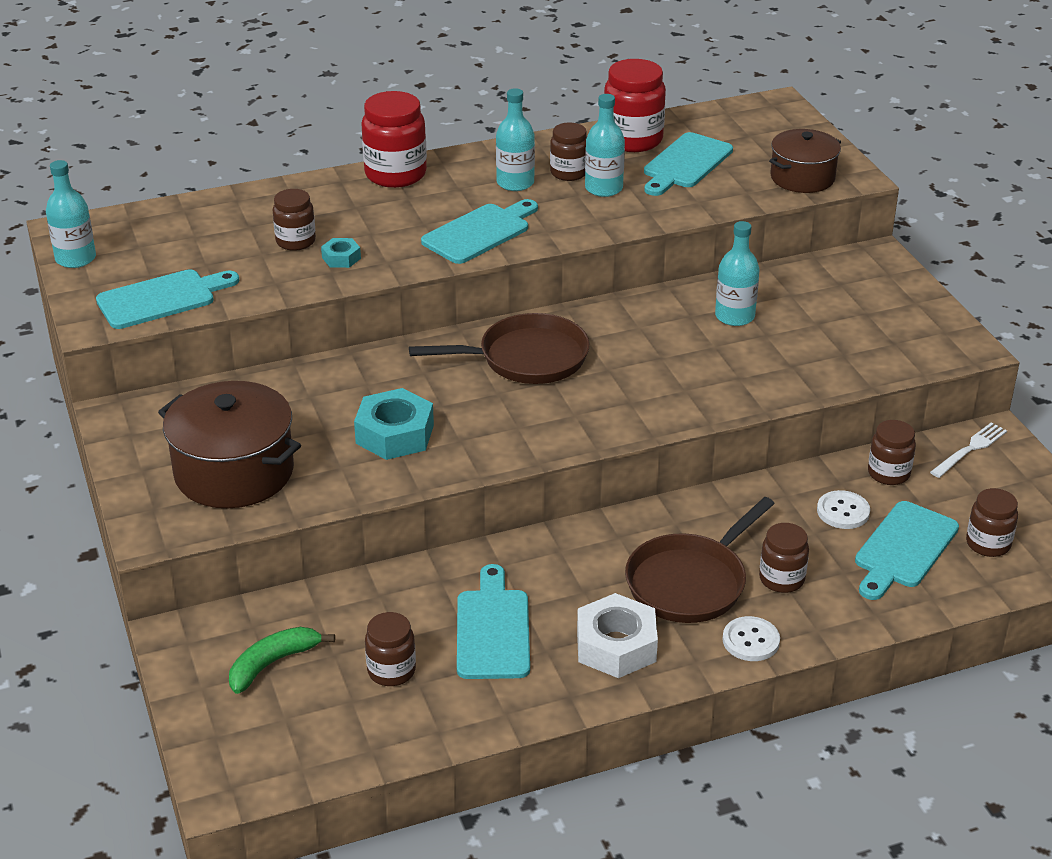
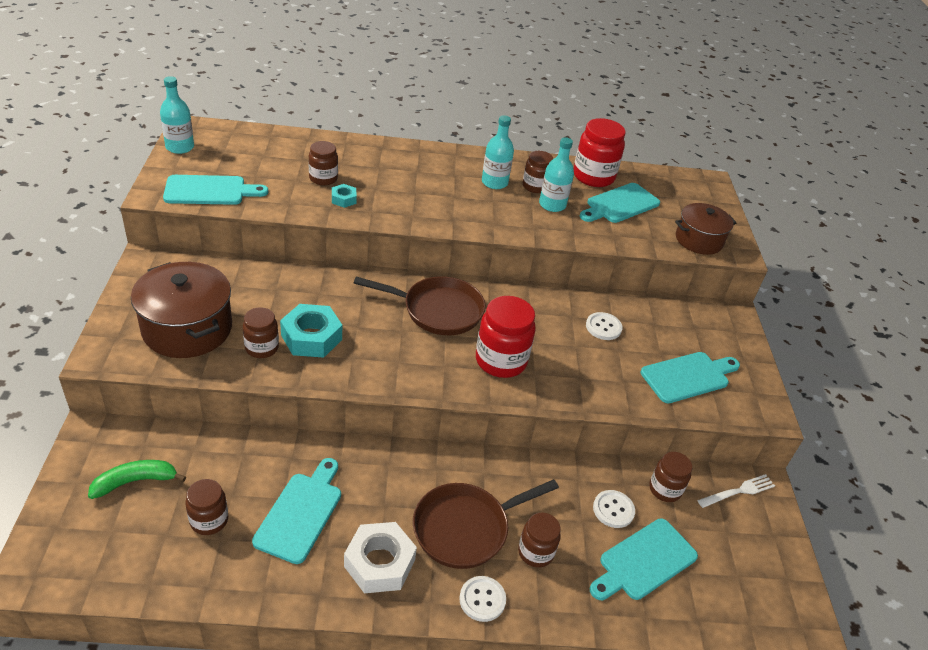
camera: 15 degrees right, 5 degrees up
(395, 174) = (420, 153): red jar -> red jar (501, 361)
(479, 232) = (447, 210): turquoise cutting board -> turquoise cutting board (688, 376)
(734, 316) = (603, 327): turquoise bottle -> white button
(988, 544) = (714, 583): brown jar -> brown jar (262, 348)

